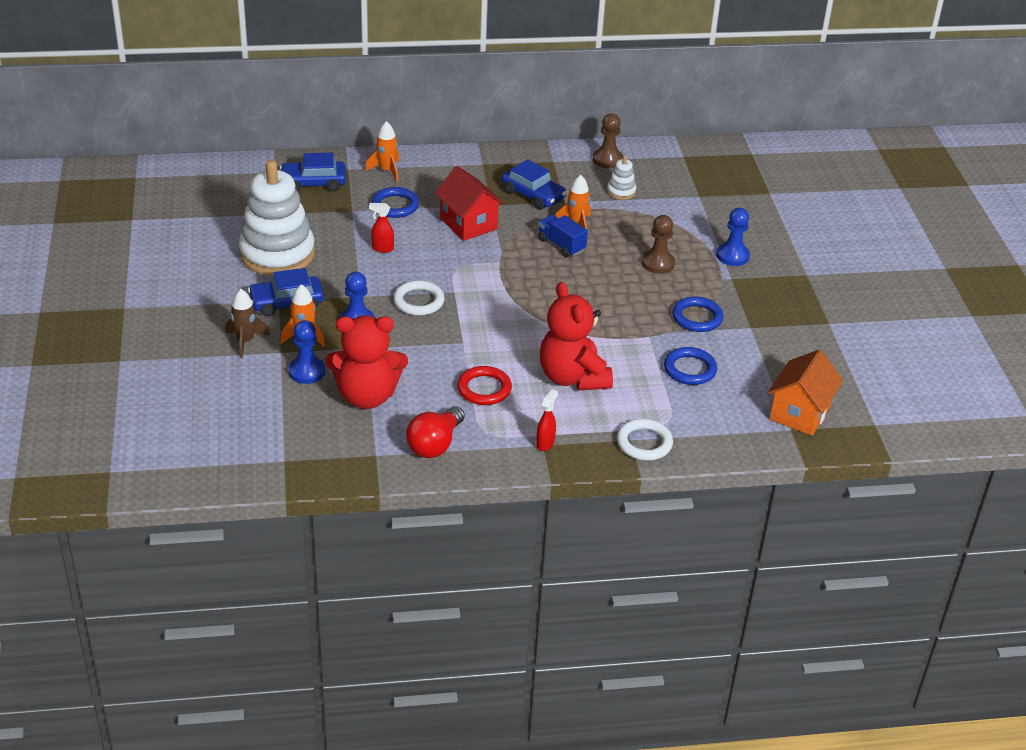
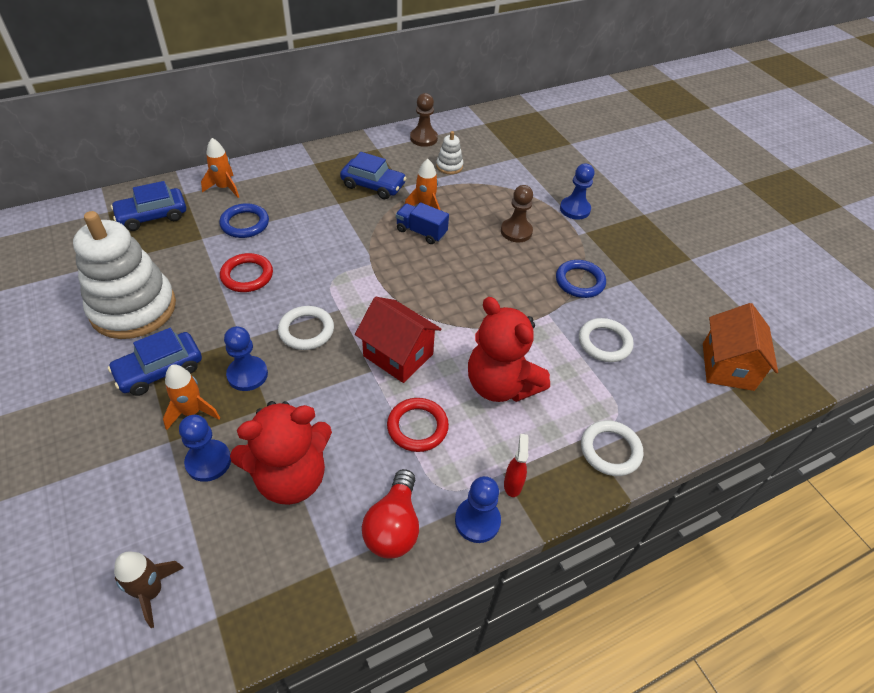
camera: 20 degrees left, 10 degrees up
(245, 341) = (122, 438): brown rocket -> brown rocket (151, 591)
(382, 248) = (247, 275): red spray bottle -> red ring
(468, 224) = (324, 228): red house -> red house (398, 355)
(503, 458) = (477, 521): none -> blue pawn
(690, 369) = (604, 343): blue ring -> white ring

